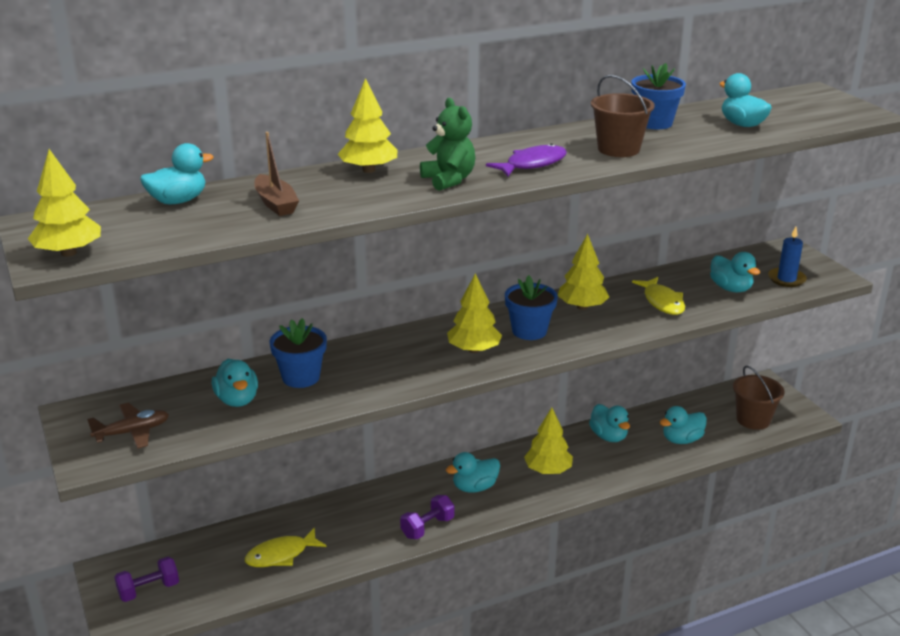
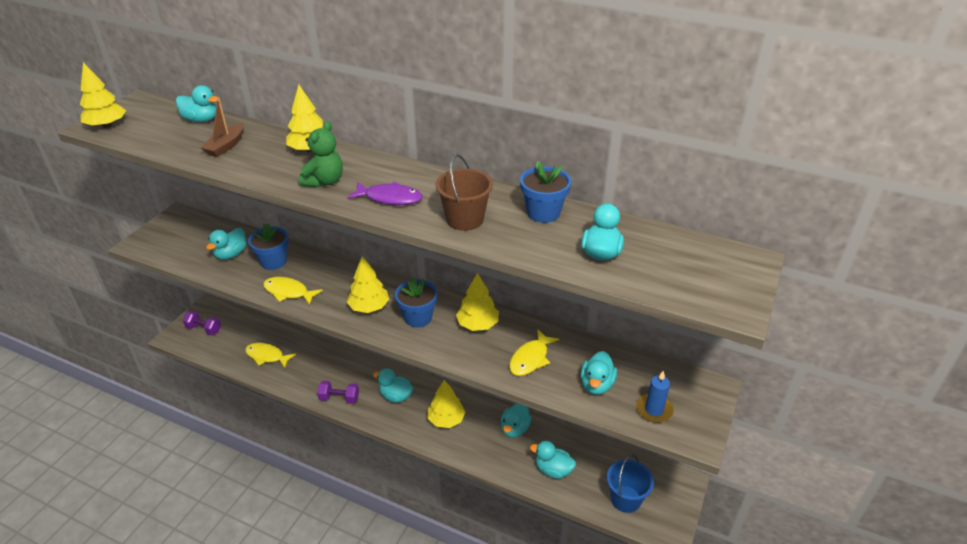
camera: 50 degrees right, 10 degrees up
(132, 432) = (173, 241): brown plane -> none
(375, 386) = (288, 292): none -> yellow fish
(753, 419) = (625, 499): brown bucket -> blue bucket

